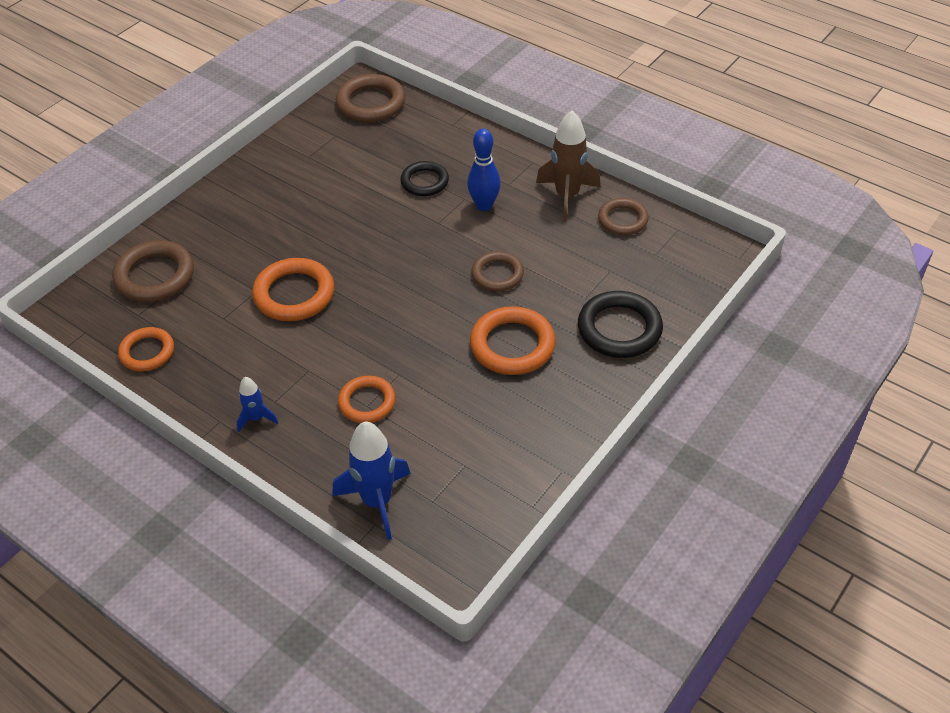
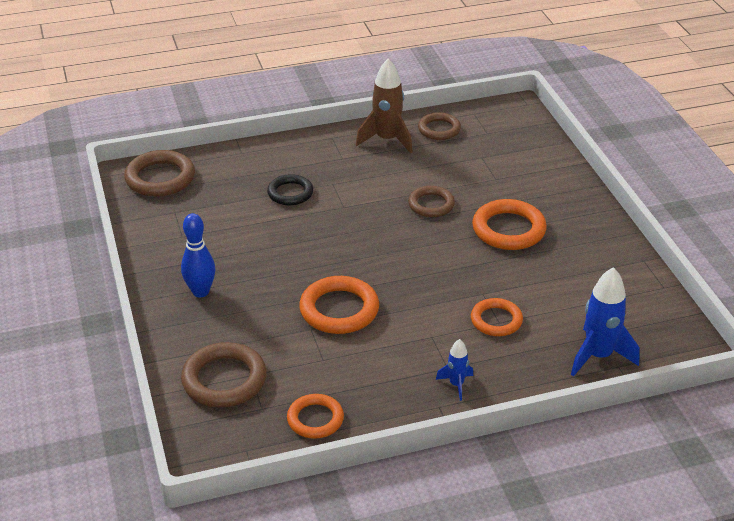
camera: 55 degrees left, 10 degrees down
(484, 205) = (351, 178): blue bowling pin -> blue bowling pin (200, 292)
(619, 329) = (541, 179): black ring -> none

